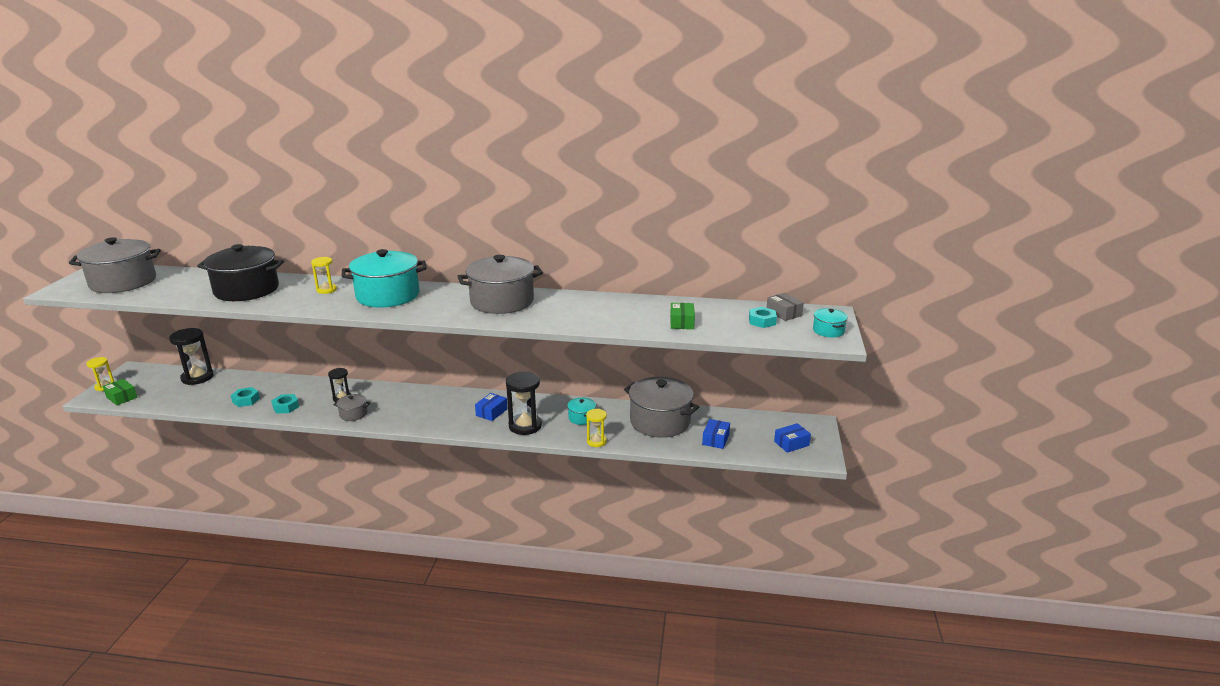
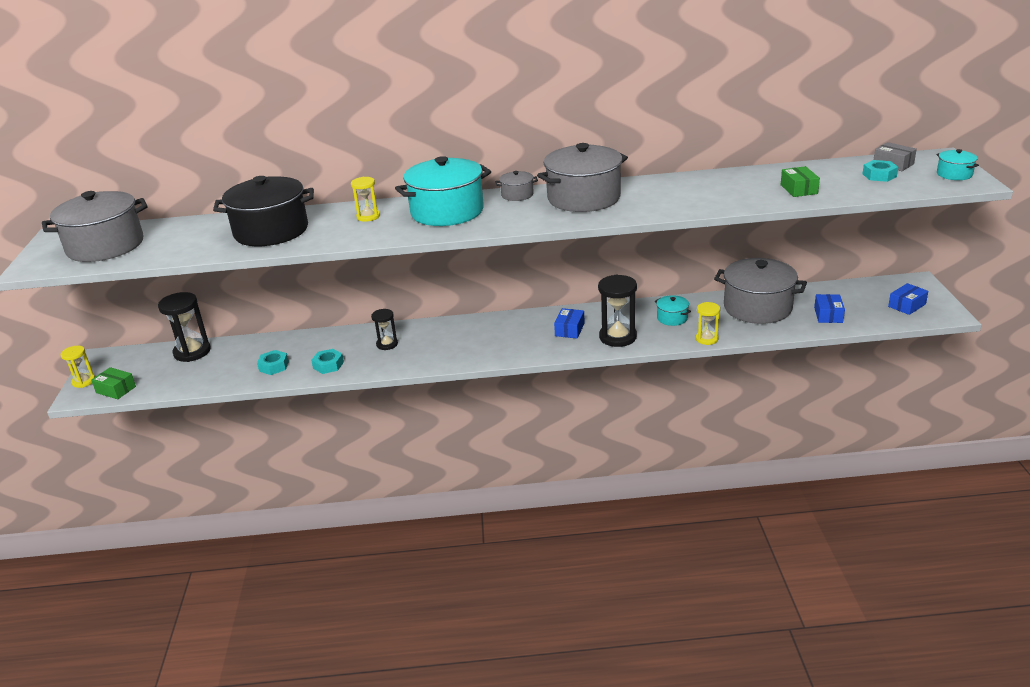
camera: 10 degrees left, 5 degrees up
(353, 414) = (414, 359): grey pot -> grey pot (517, 195)

